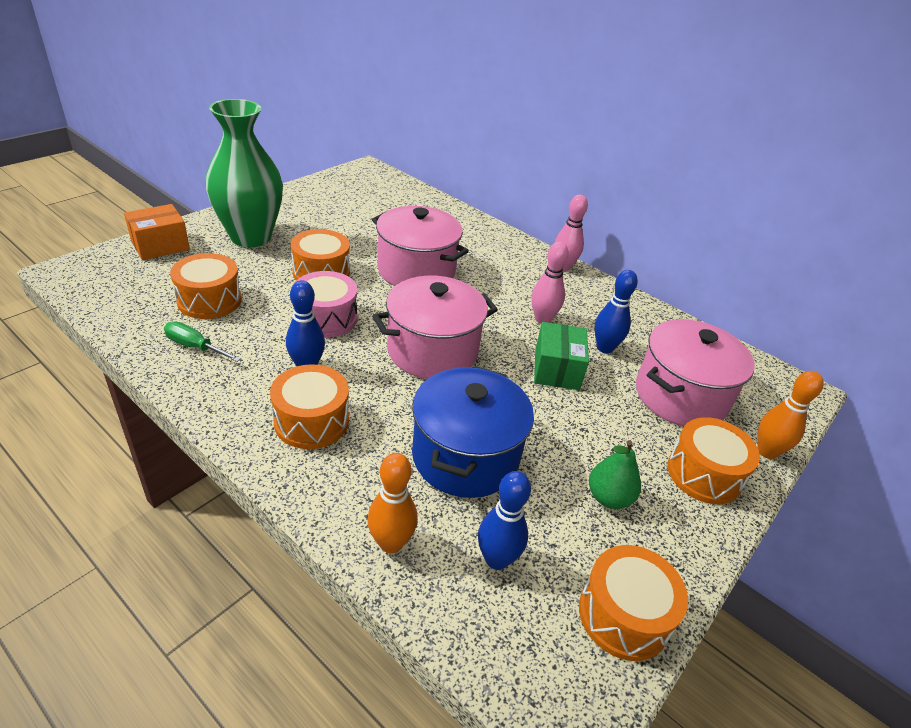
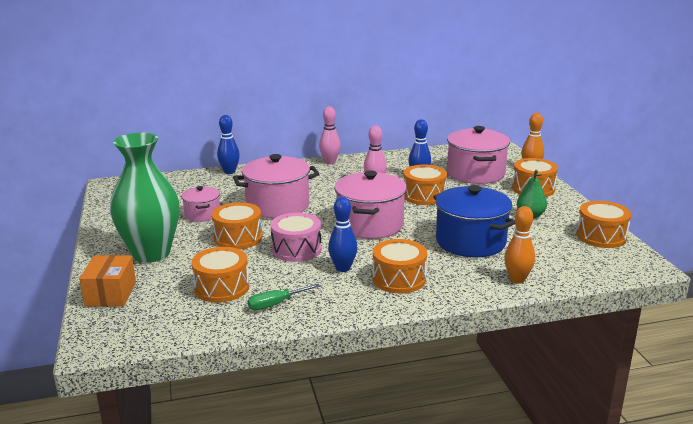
camera: 50 degrees left, 15 degrees down
(353, 234) = (202, 214): none -> pink pot
(496, 559) = (548, 255): blue bowling pin -> blue bowling pin (229, 172)
(556, 369) = (424, 196): green box -> orange drum

